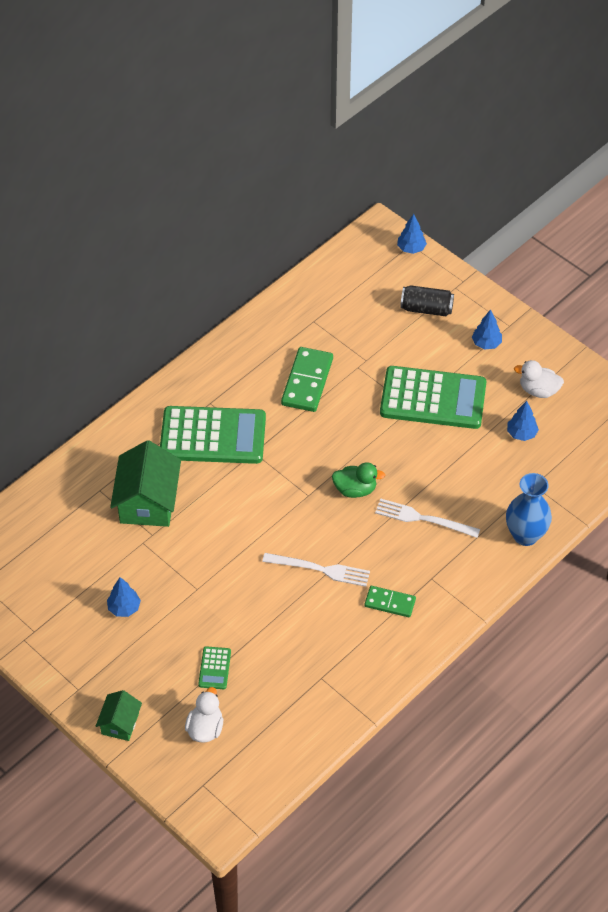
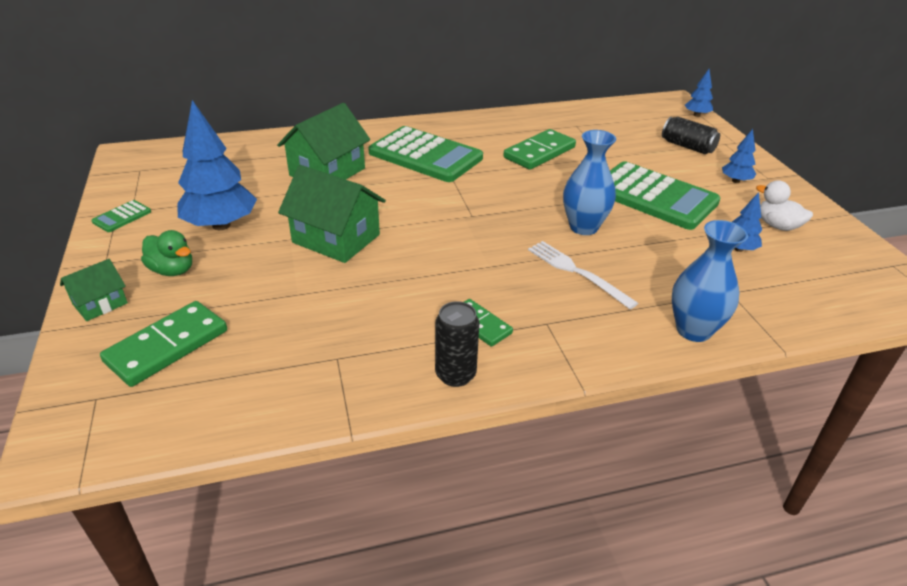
camera: 30 degrees right, 15 degrees down
(124, 608) = (221, 225): blue tree -> blue tree, size x2.04
(205, 728) = (167, 346): white duck -> green domino
(214, 668) = (241, 300): green calculator -> green calculator (122, 217)
(226, 575) = (336, 238): none -> green house
(320, 569) = (430, 269): white fork -> none
(355, 489) = (522, 227): green duck -> green duck (172, 270)
(400, 466) = (583, 227): none -> blue vase
(403, 650) = (455, 374): none -> black can

